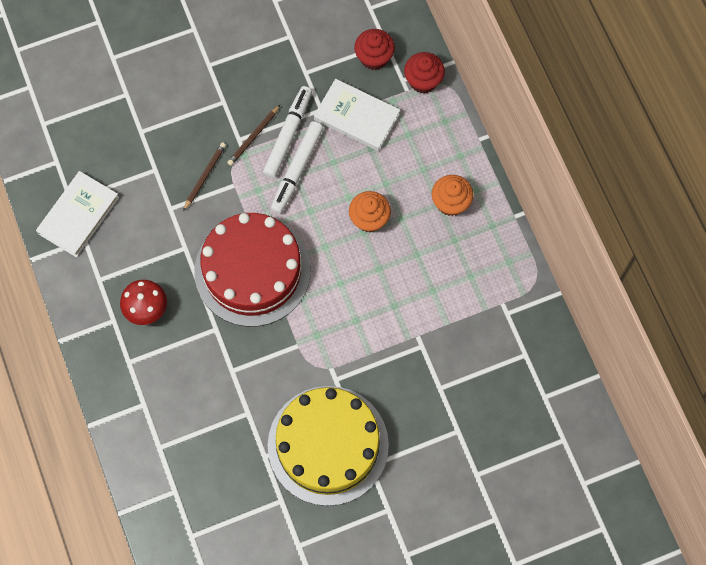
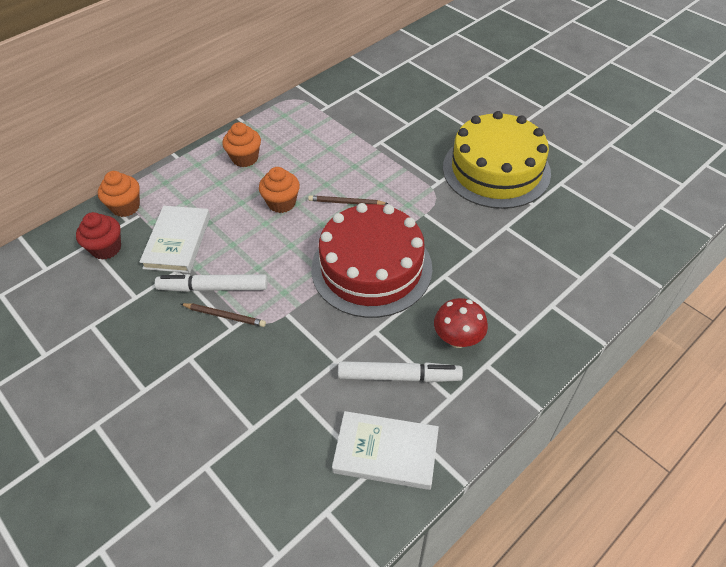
camera: 110 degrees left, 20 degrees down
(205, 176) = (286, 343): brown pencil -> brown pencil (346, 202)
(297, 170) = (250, 268): white marker -> white marker (399, 376)
(423, 81) = (126, 207): red cupcake -> orange cupcake

